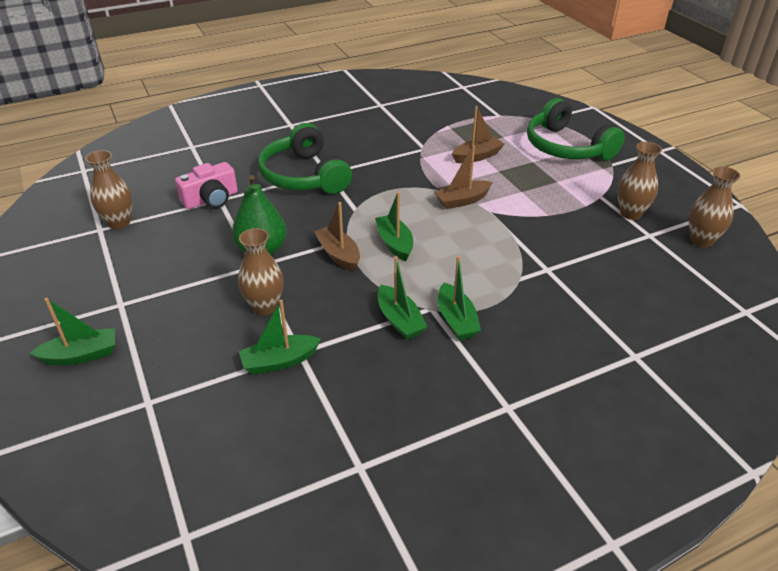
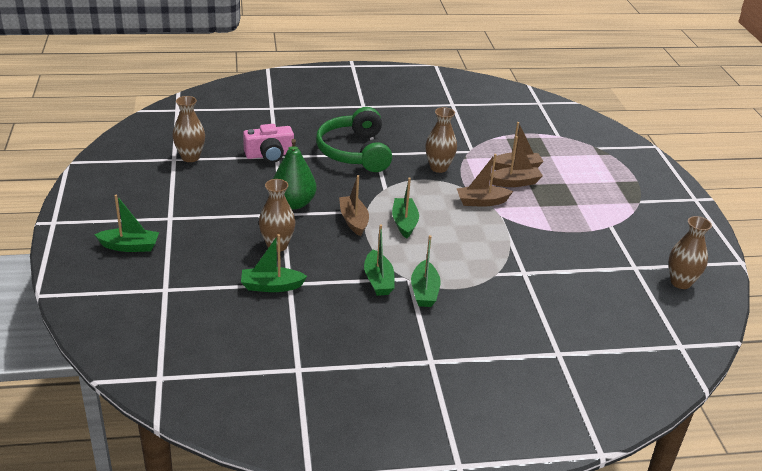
camera: 15 degrees right, 5 degrees down
(484, 172) = (515, 182): none -> brown boat
(566, 147) = (605, 177): green headphones -> none
(630, 213) = (629, 246): brown vase -> brown vase (438, 168)

